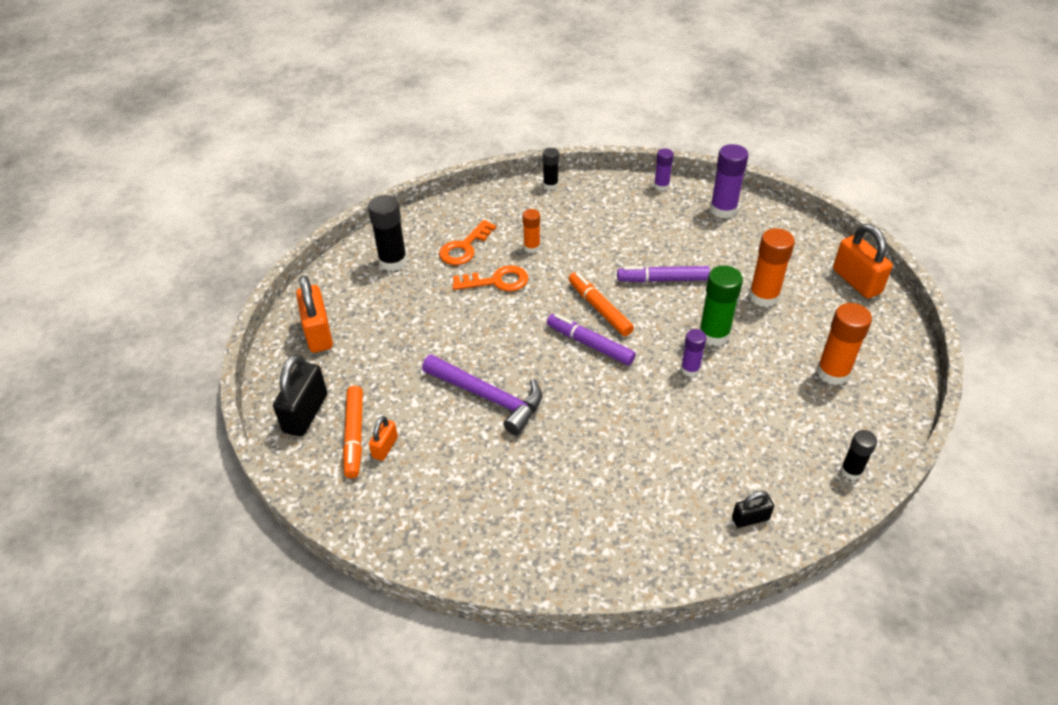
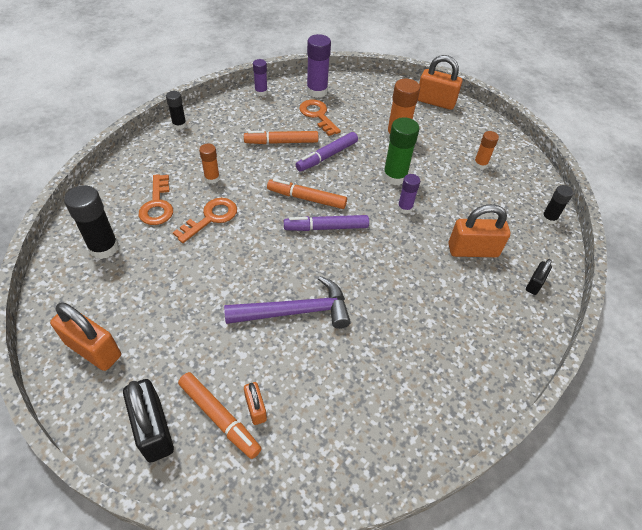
camera: 45 degrees left, 5 degrees up
(630, 244) = (281, 142): none -> orange marker
(697, 235) = (317, 115): none -> orange key
(718, 448) = (473, 250): none -> orange padlock
(833, 372) = (480, 164): orange glue stick -> orange glue stick, size x0.59

